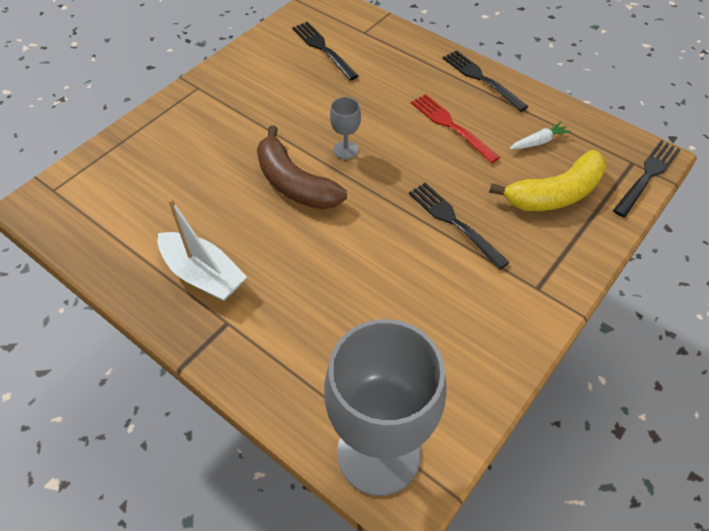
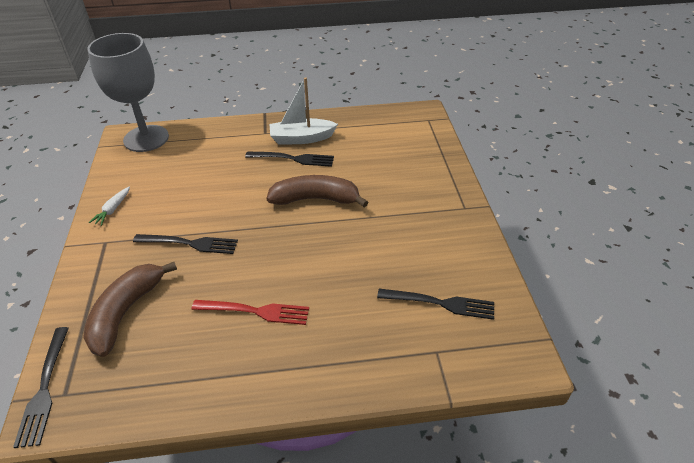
camera: 135 degrees right, 10 degrees down
(346, 150) = (311, 238): grey goblet -> none
(481, 79) = (273, 384): black fork -> black fork (293, 159)
(539, 142) = (168, 351): white carrot -> white carrot (113, 209)
(555, 194) = (126, 312): yellow banana -> brown banana

